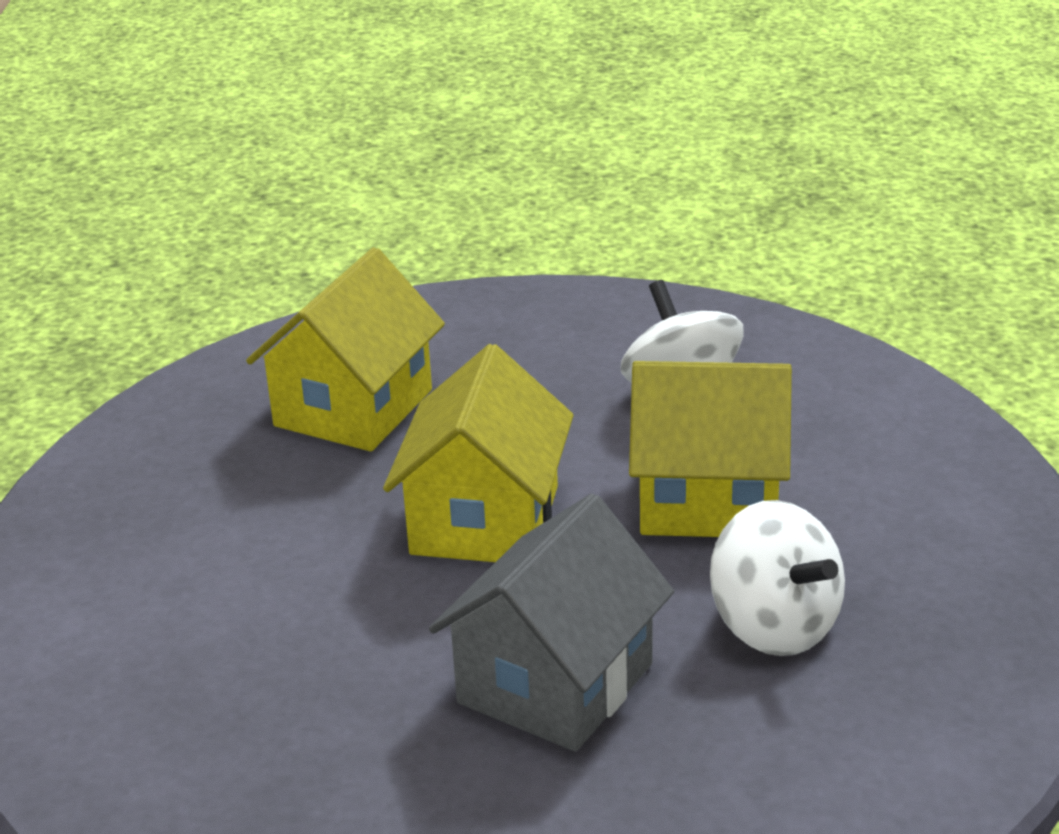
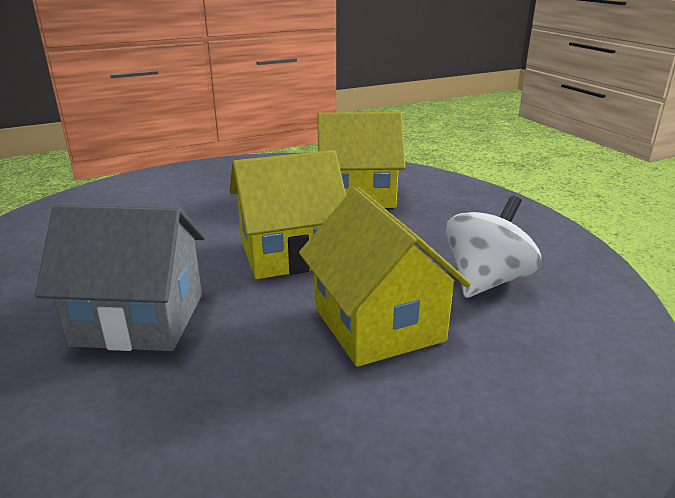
camera: 60 degrees right, 5 degrees down
(774, 626) = (244, 398): white spinning top -> none

